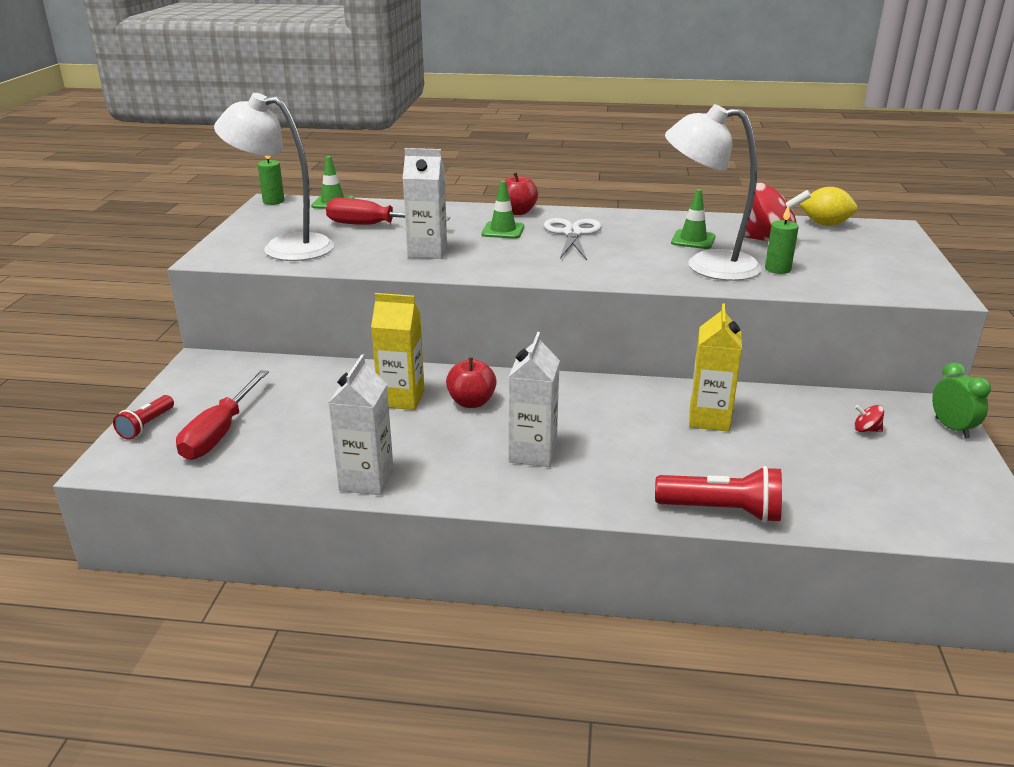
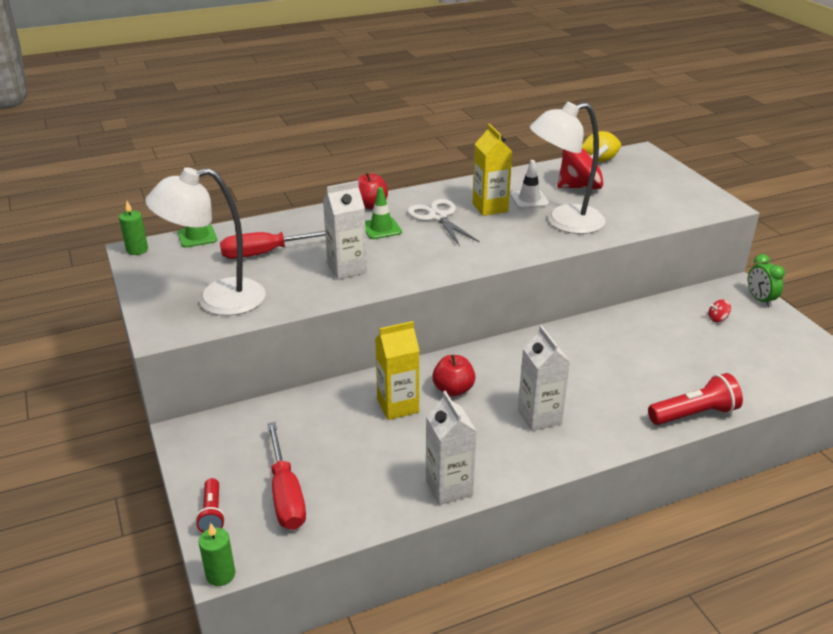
camera: 30 degrees left, 5 degrees up
(693, 240) = (529, 199): green traffic cone -> white traffic cone
(709, 419) = (622, 344): yellow carton -> yellow carton (490, 207)
(777, 269) = (611, 212): green candle -> green candle (220, 574)
(952, 428) = (760, 300): green clock -> green clock turned 150 degrees counterclockwise

